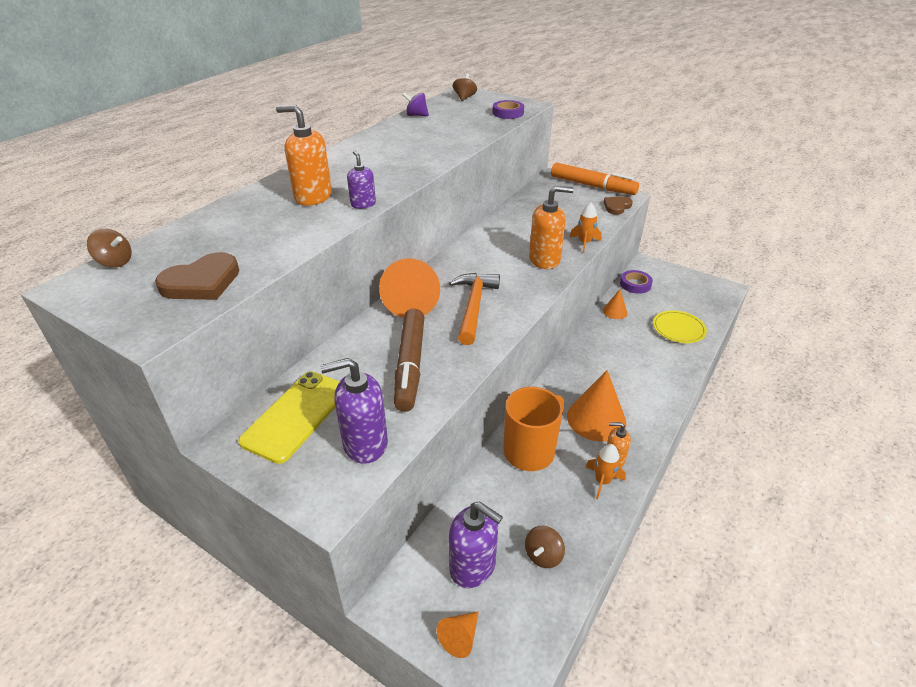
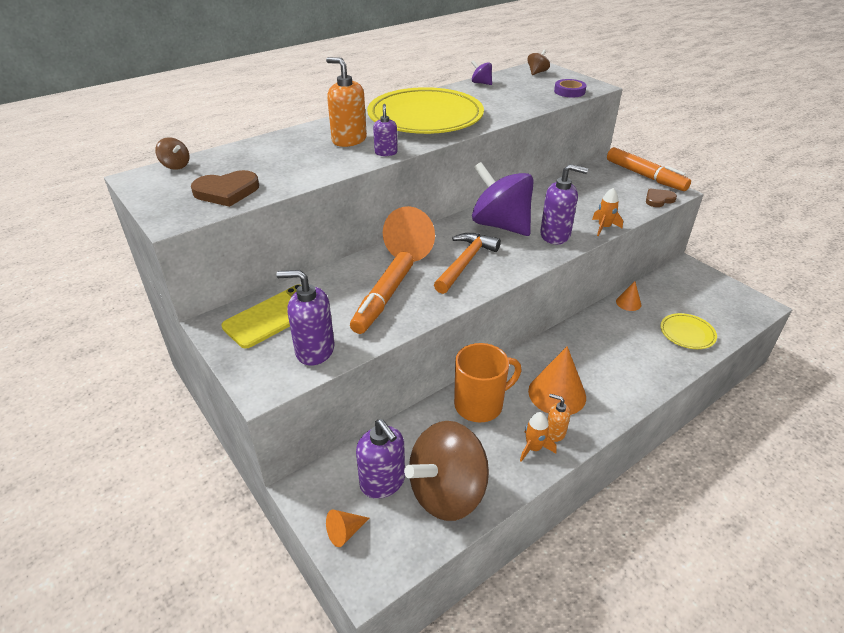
camera: 20 degrees right, 0 degrees up
(381, 159) = (425, 117): none -> yellow plate
(410, 365) = (384, 298): brown marker -> orange marker
(487, 260) = (500, 225): none -> purple spinning top
(543, 555) = (447, 492): brown spinning top -> brown spinning top, size x2.45
(544, 260) = (555, 235): orange soap dispenser -> purple soap dispenser
(635, 284) = (664, 282): purple tape -> none

